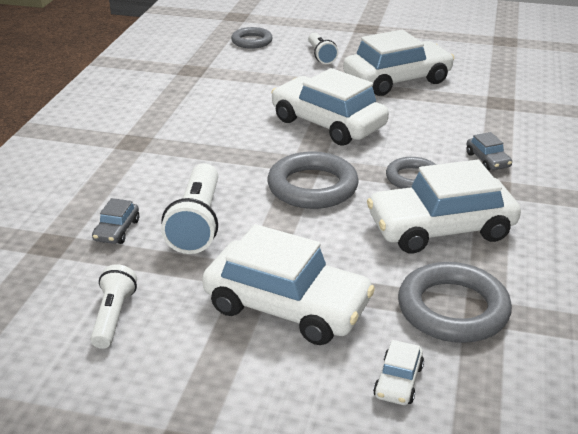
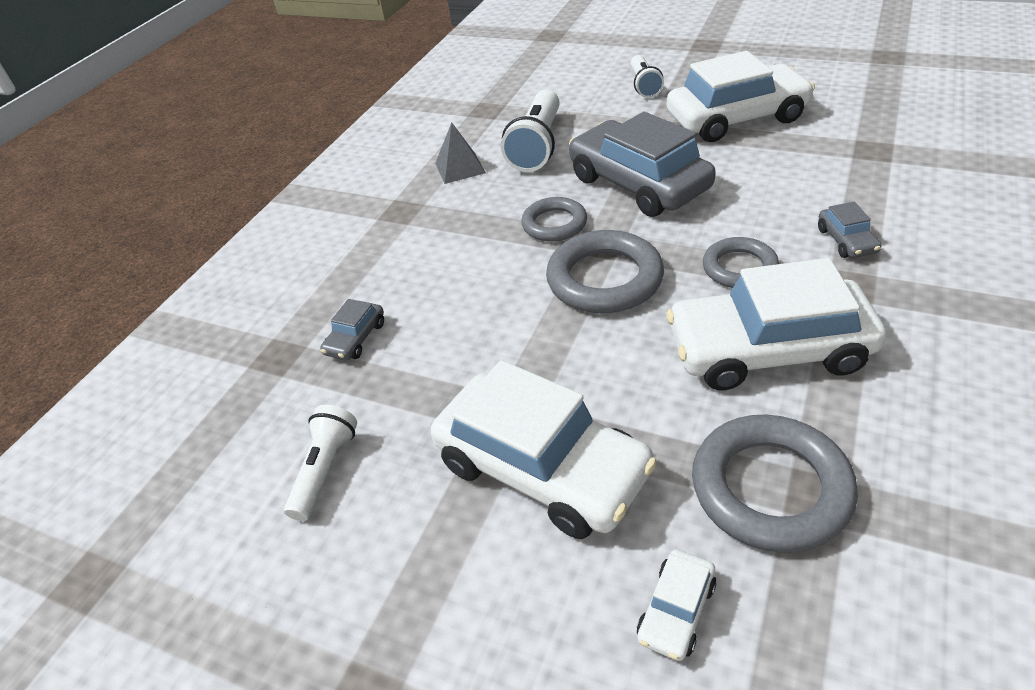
camera: 15 degrees right, 10 degrees up
(178, 111) = (460, 168): none -> grey pyramid
(197, 223) = (452, 331): white flashlight -> white flashlight (537, 146)
(252, 41) = (563, 68): grey ring -> grey ring (554, 224)
(328, 123) = (638, 184): white car -> grey car

